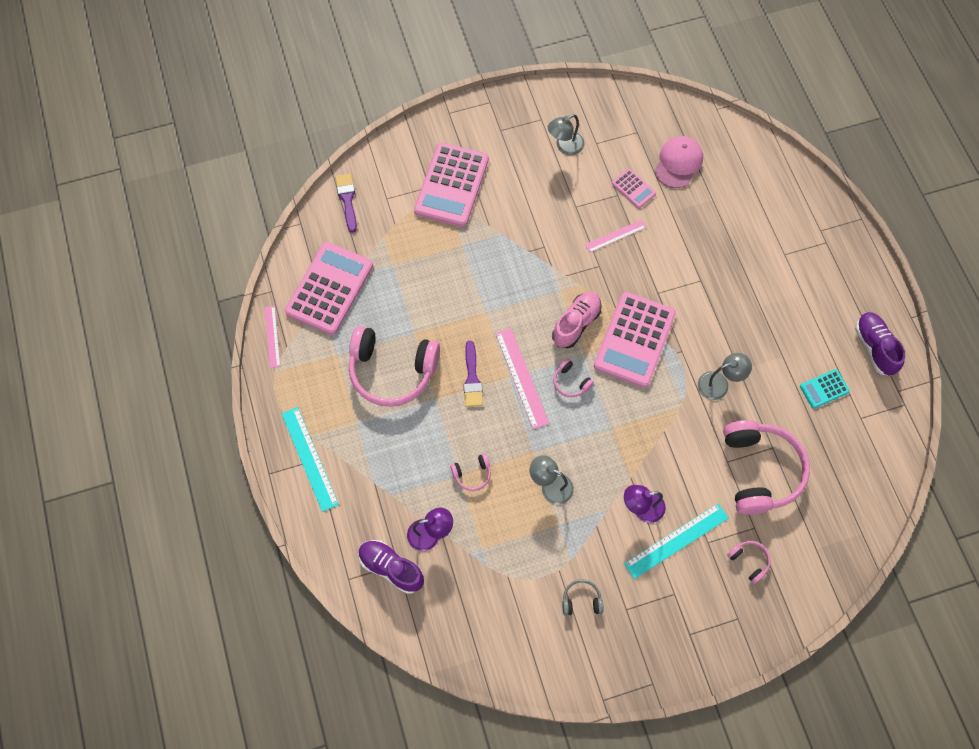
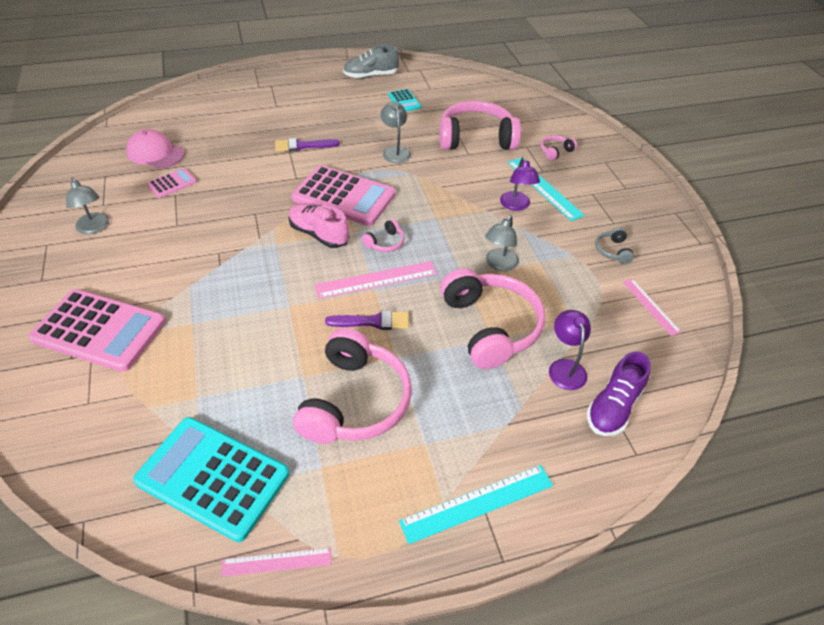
camera: 90 degrees left, 20 degrees down
(329, 288) = (213, 477): pink calculator -> turquoise calculator
(347, 200) = (68, 453): purple brush -> purple brush (303, 146)
(472, 474) = (490, 326): pink headphones -> pink headphones, size x2.35
(615, 236) = (223, 200): pink ruler -> pink ruler (651, 306)
(874, 347) = (371, 76): purple shoe -> grey shoe

